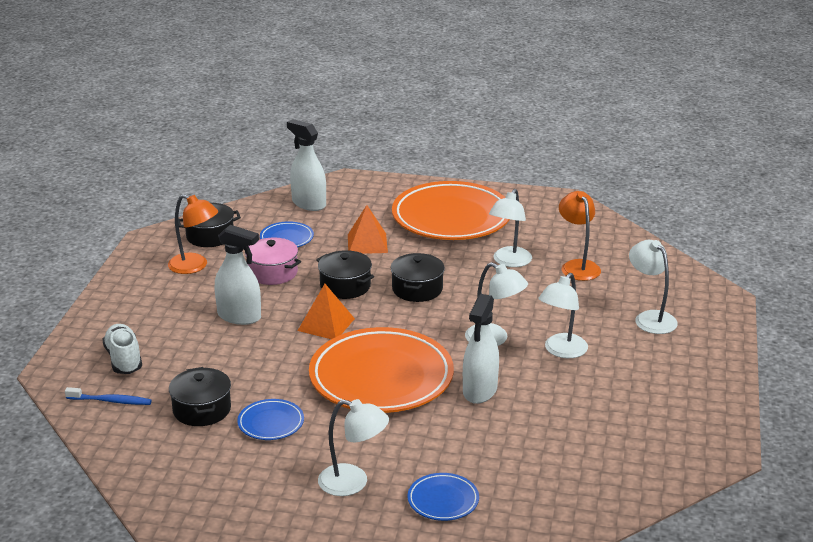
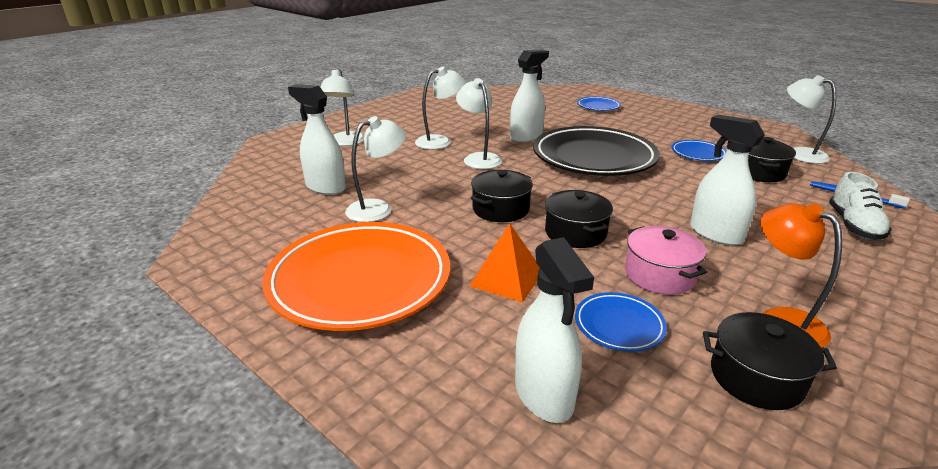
camera: 150 degrees left, 0 degrees up
(326, 324) = (619, 203): orange pyramid -> none
(353, 483) = (648, 120): white lamp -> white lamp (798, 154)
(381, 378) = (594, 158): orange plate -> black plate
(577, 266) = (325, 187): orange lamp -> white spray bottle

